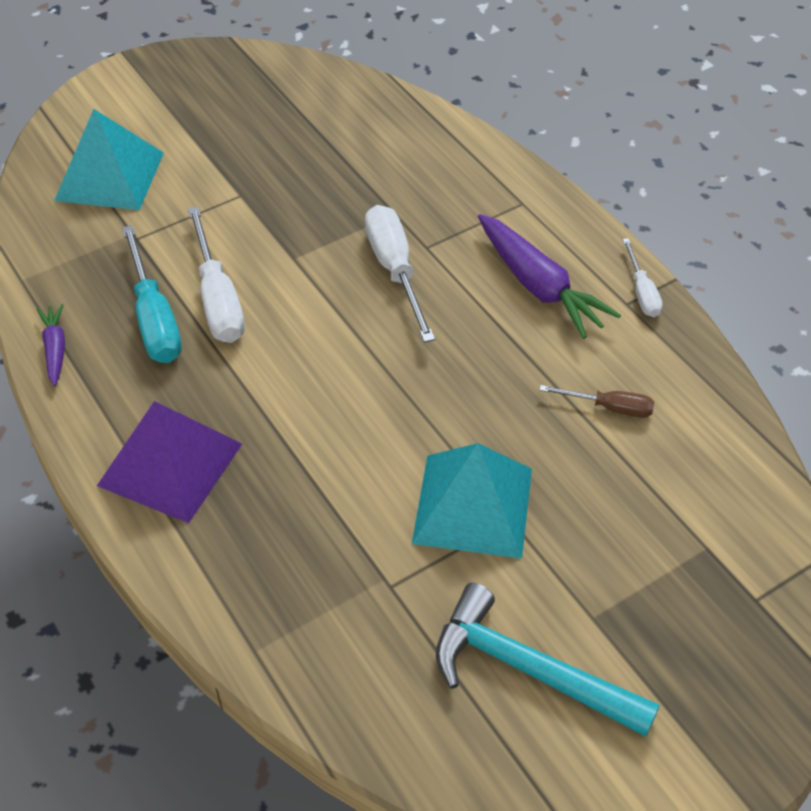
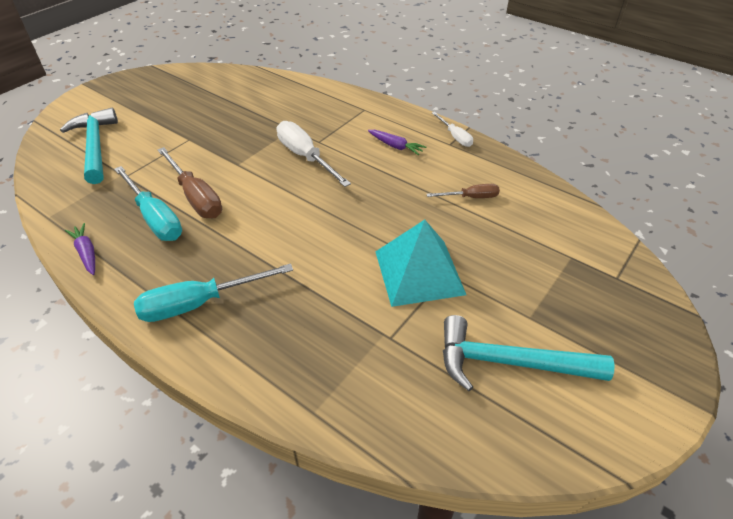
camera: 20 degrees left, 5 degrees down
(109, 176) = (95, 146): turquoise pyramid -> turquoise hammer
(170, 464) = (199, 303): purple pyramid -> turquoise screwdriver
(218, 299) = (196, 197): white screwdriver -> brown screwdriver
(539, 286) = (396, 146): purple carrot -> purple carrot, size x0.54

